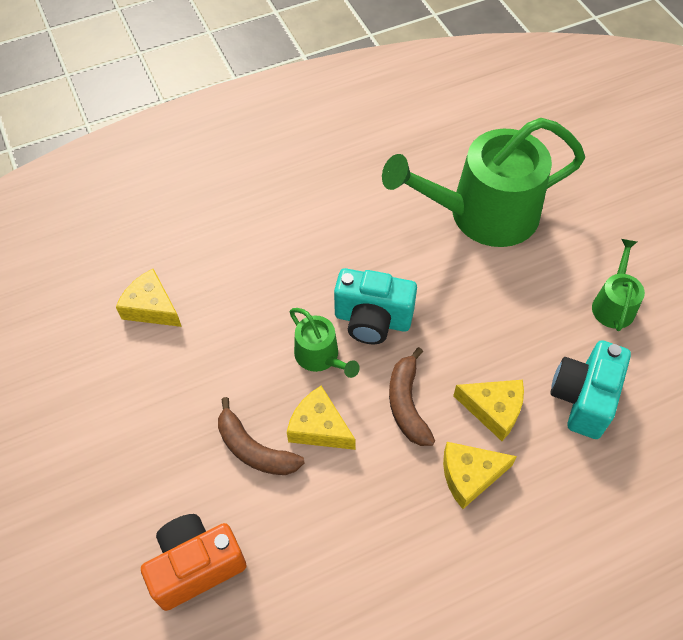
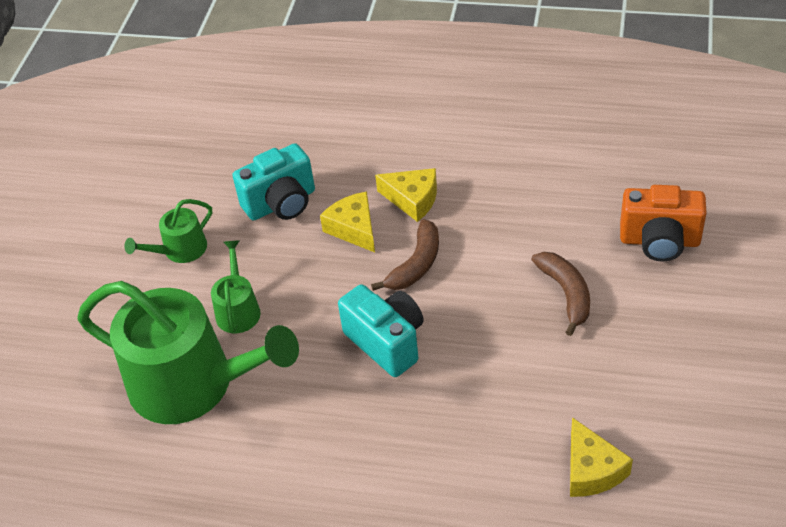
camera: 140 degrees left, 10 degrees down
(319, 427) = (501, 283): yellow cheese -> none
(320, 356) = (457, 336): green watering can -> green watering can (238, 309)

